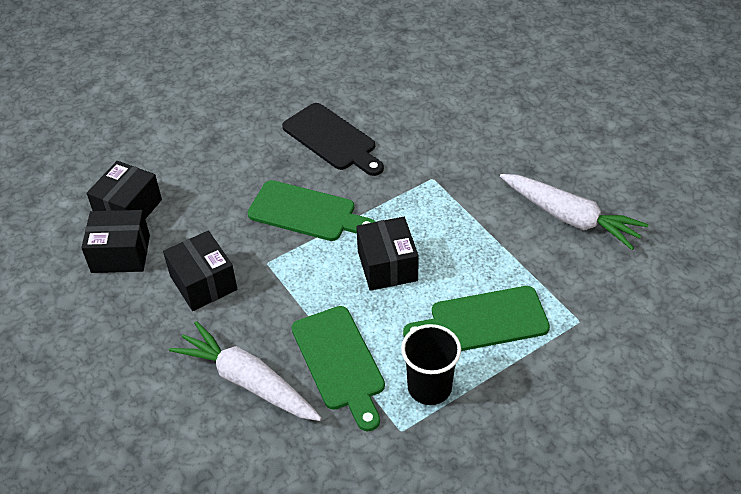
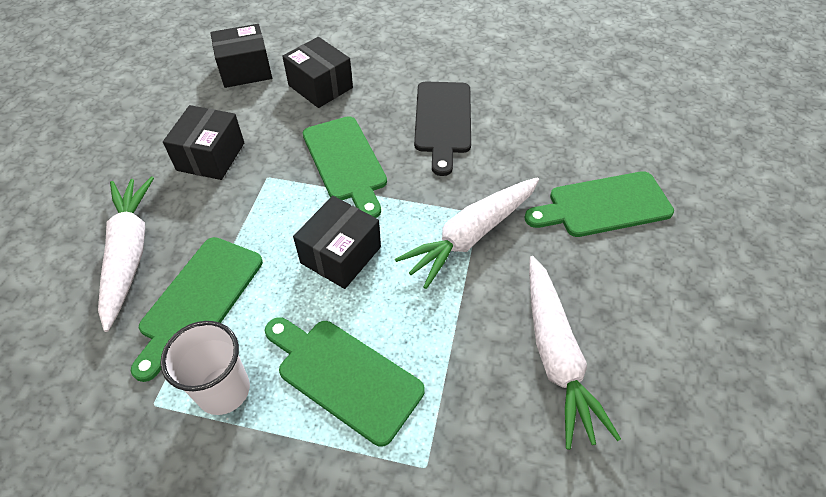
camera: 45 degrees right, 5 degrees up
(121, 254) = (198, 96): black box -> black box (320, 86)
(429, 387) = (223, 390): black cup -> white cup
(446, 194) = (471, 235): none -> white carrot
(494, 120) = (604, 205): none -> green cutting board

